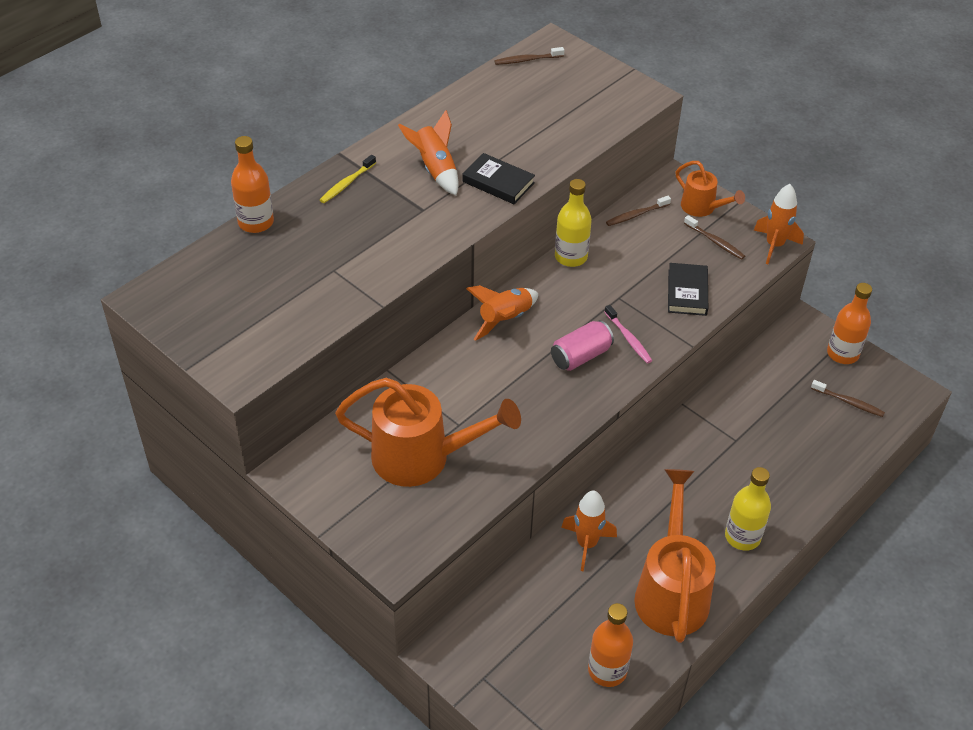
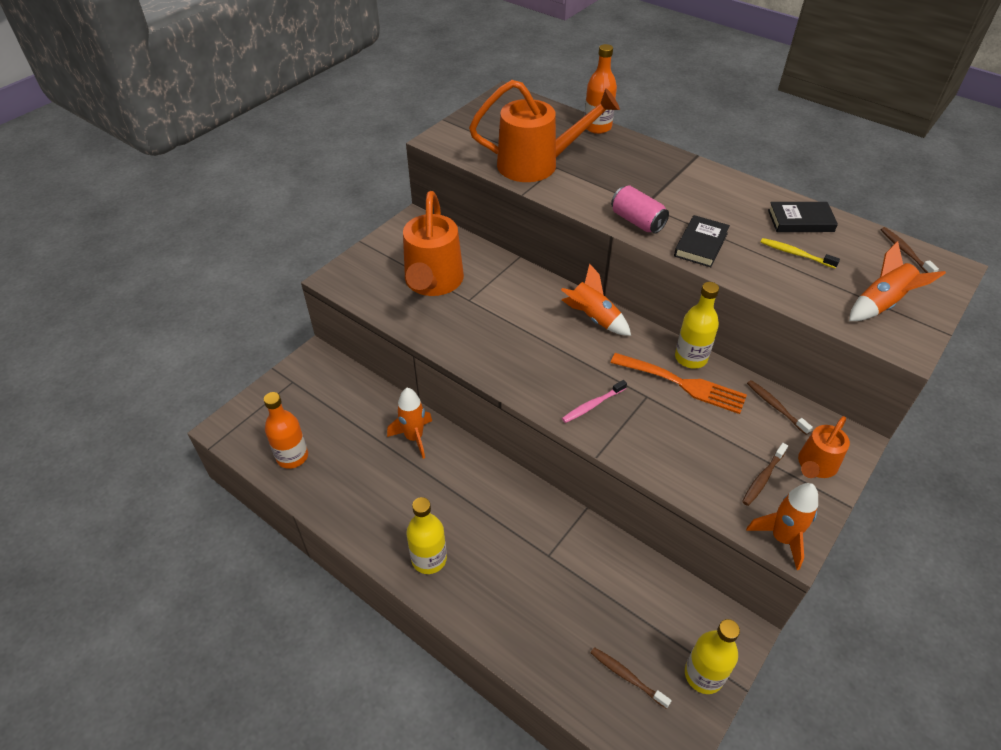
camera: 85 degrees right, 0 degrees up
(347, 183) = (660, 162): yellow toothbrush -> yellow toothbrush (795, 254)
(435, 169) = (701, 206): orange rocket -> orange rocket (881, 304)
(581, 356) = (561, 371): pink can -> pink can (637, 221)
(605, 269) = (683, 384): none -> orange fork
(671, 590) = (368, 500): orange watering can -> orange watering can (537, 164)
(687, 292) = (672, 452): black book -> black book (800, 221)
(842, 354) = (703, 675): orange bottle -> yellow bottle
(848, 402) = (627, 676): brown toothbrush -> brown toothbrush turned 105 degrees clockwise

